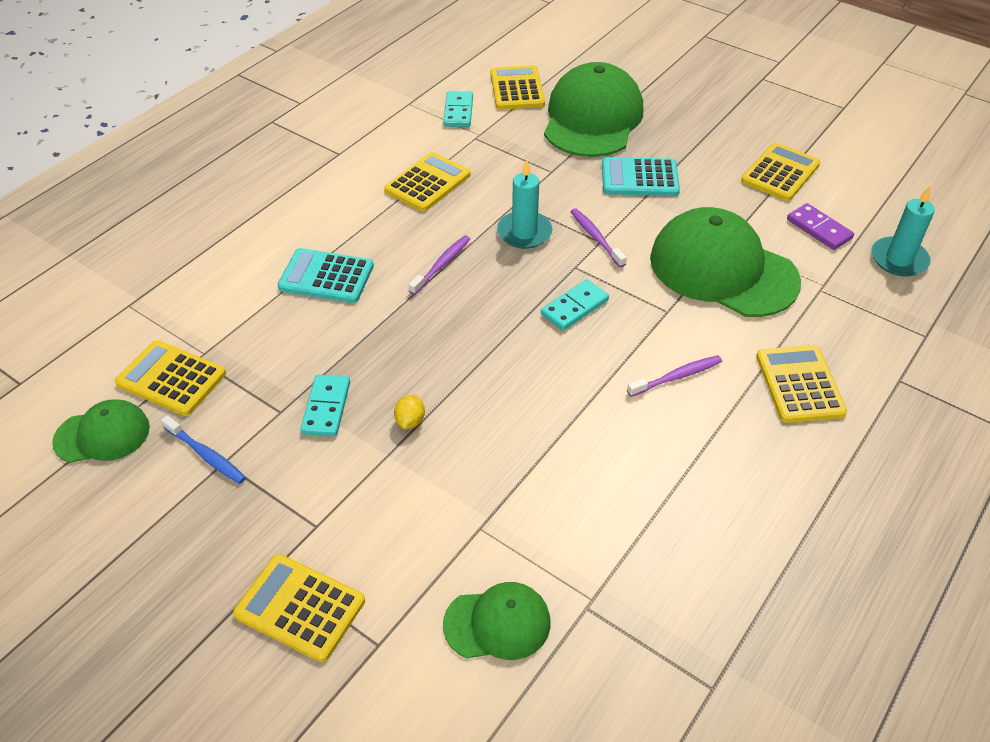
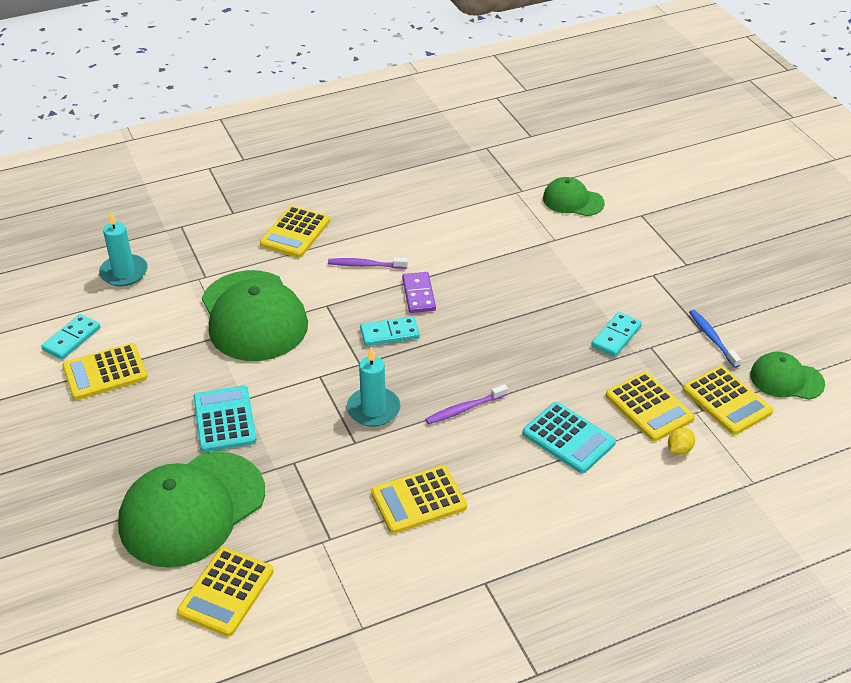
camera: 150 degrees left, 5 degrees down
(300, 607) = (677, 242): yellow calculator -> yellow calculator (649, 407)
(410, 421) = (562, 307): yellow lemon -> yellow lemon (679, 449)
(458, 111) = (318, 586): turquoise domino -> turquoise domino (72, 339)
(596, 237) = (320, 380): purple toothbrush -> none
(639, 178) = (224, 419): turquoise calculator -> turquoise calculator turned 135 degrees counterclockwise
(819, 229) = (144, 315): purple domino -> purple domino (418, 294)

